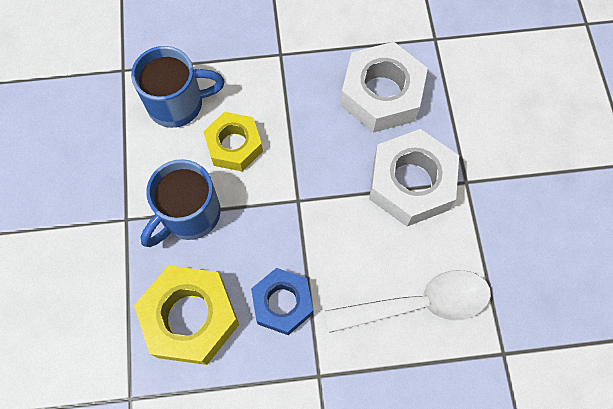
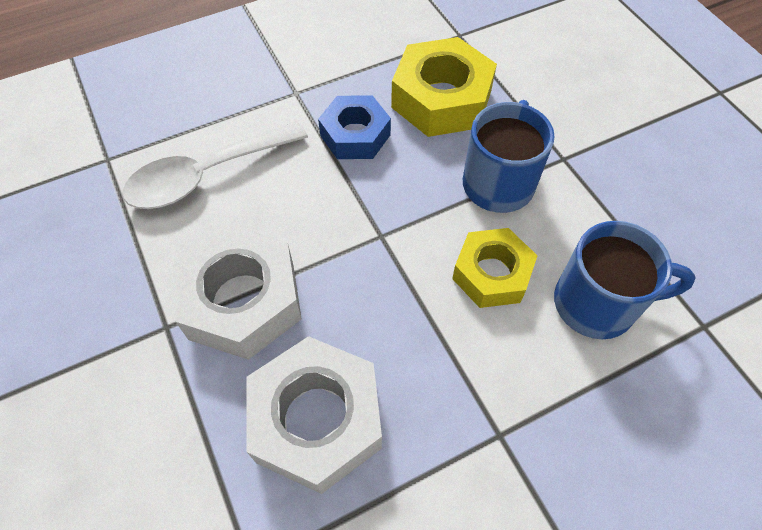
camera: 160 degrees right, 10 degrees down
(178, 104) = (598, 304): blue mug -> blue mug turned 150 degrees counterclockwise

